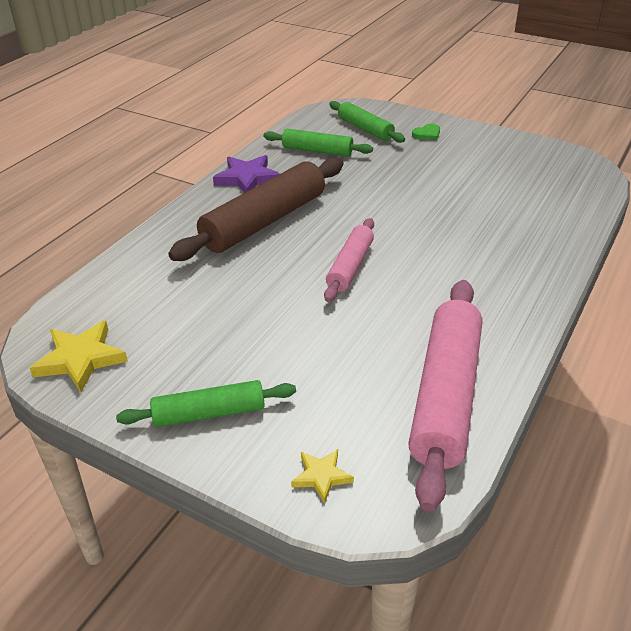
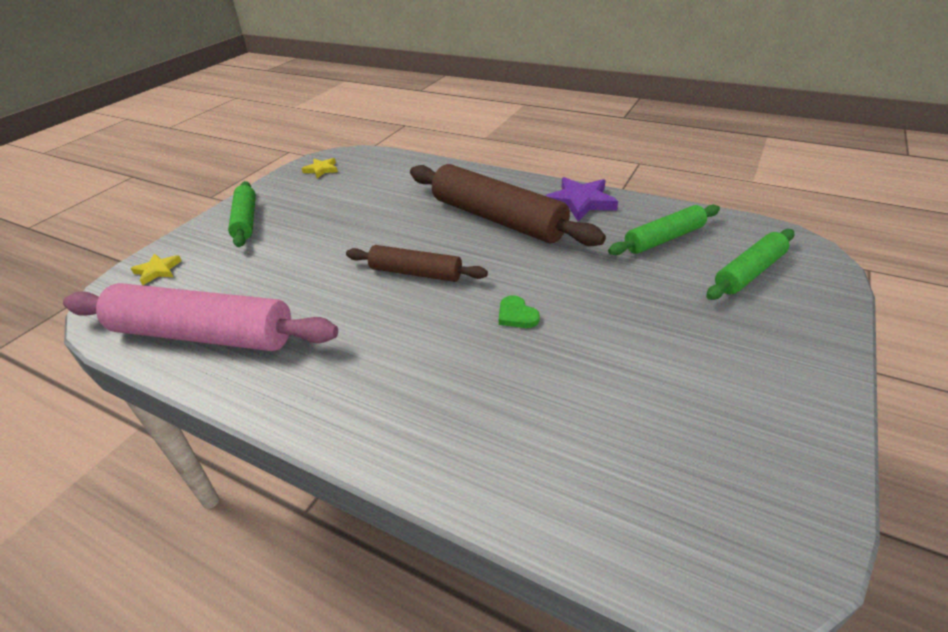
camera: 90 degrees right, 0 degrees up
(80, 359) = (321, 170): yellow star -> yellow star, size x0.57
(317, 150) = (664, 239): green rolling pin -> green rolling pin turned 45 degrees clockwise
(350, 266) = (416, 273): pink rolling pin -> brown rolling pin
(427, 134) = (770, 332): green heart -> green heart (516, 315)

